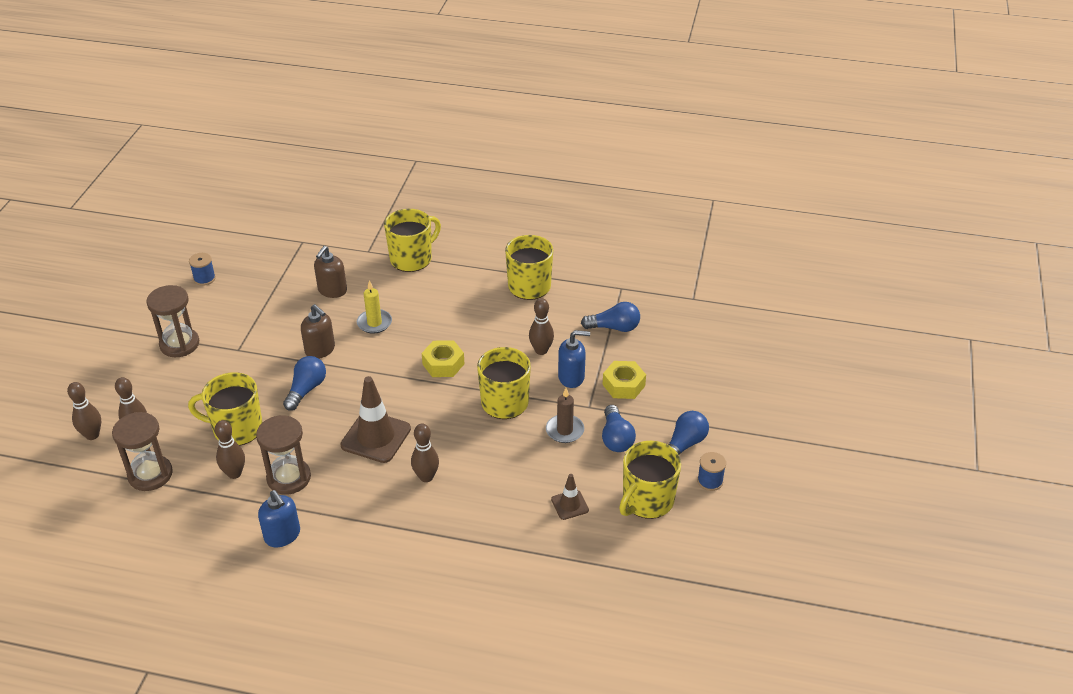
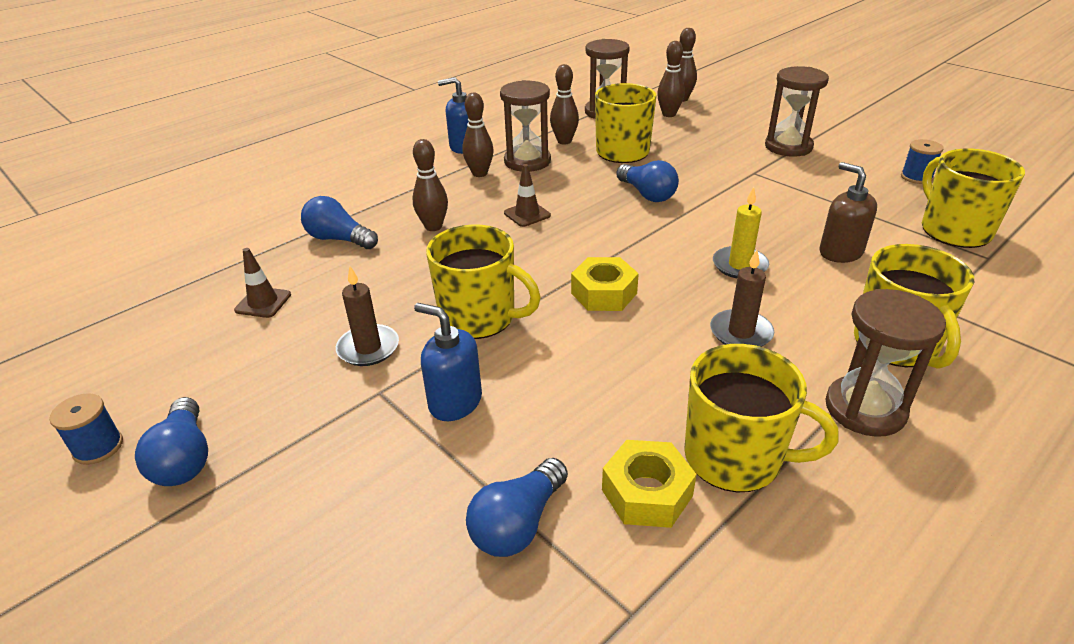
camera: 125 degrees right, 5 degrees down
(320, 350) = (712, 216): brown soap dispenser -> none
(376, 437) = (527, 214): brown traffic cone -> brown traffic cone, size x0.53
(440, 306) = (741, 332): none -> brown candle
(468, 260) = (865, 409): none -> brown hourglass
(541, 350) = (545, 395): brown bowling pin -> brown bowling pin (479, 173)
(571, 377) = (455, 402): blue soap dispenser -> blue soap dispenser turned 90 degrees clockwise
(616, 438) = (293, 390): blue light bulb -> blue light bulb (339, 239)
(623, 385) = (373, 455): yellow nut -> yellow nut (646, 493)
(647, 500) = (172, 366): yellow mug -> yellow mug (954, 230)

